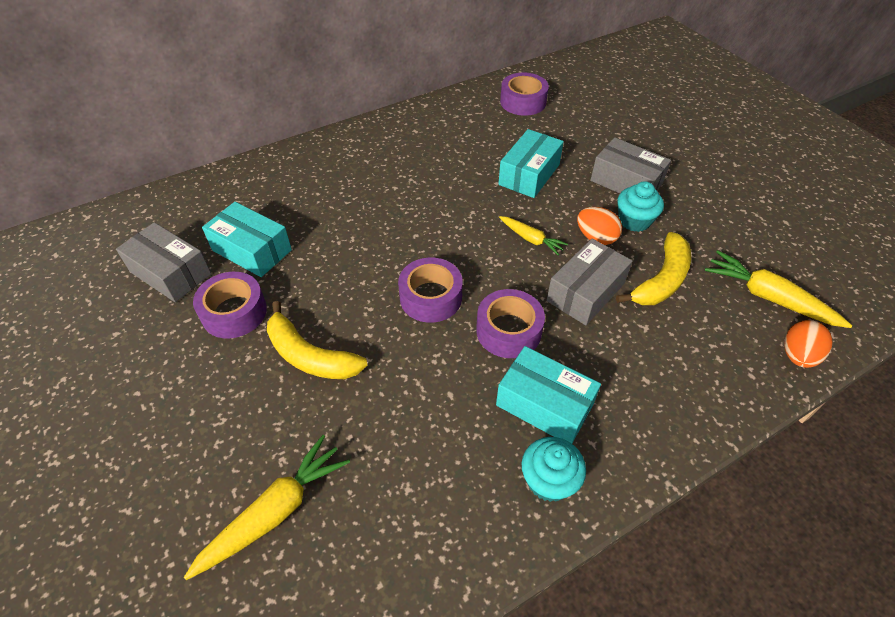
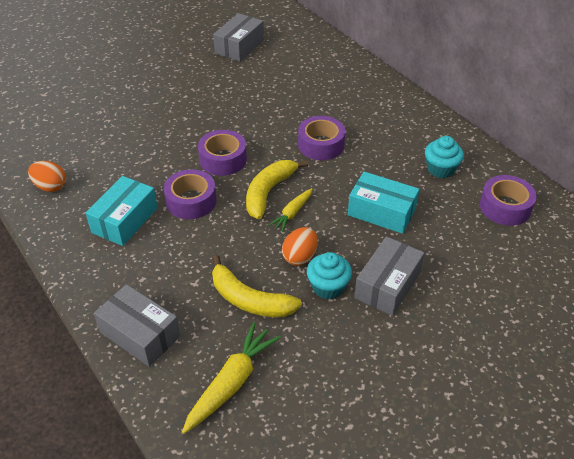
camera: 85 degrees right, 5 degrees down
(234, 312) = (207, 76): purple tape -> purple tape (321, 145)
(252, 250) = (263, 73): turquoise box -> none
(275, 512) = (68, 114): yellow carrot -> none
(309, 355) = (172, 111): yellow banana -> yellow banana (269, 192)
(549, 480) = (67, 222): turquoise cupcake -> turquoise cupcake (440, 169)
(585, 292) = (232, 246): grey box -> grey box (140, 334)
(797, 356) = (160, 391): orange egg -> orange egg (50, 186)

